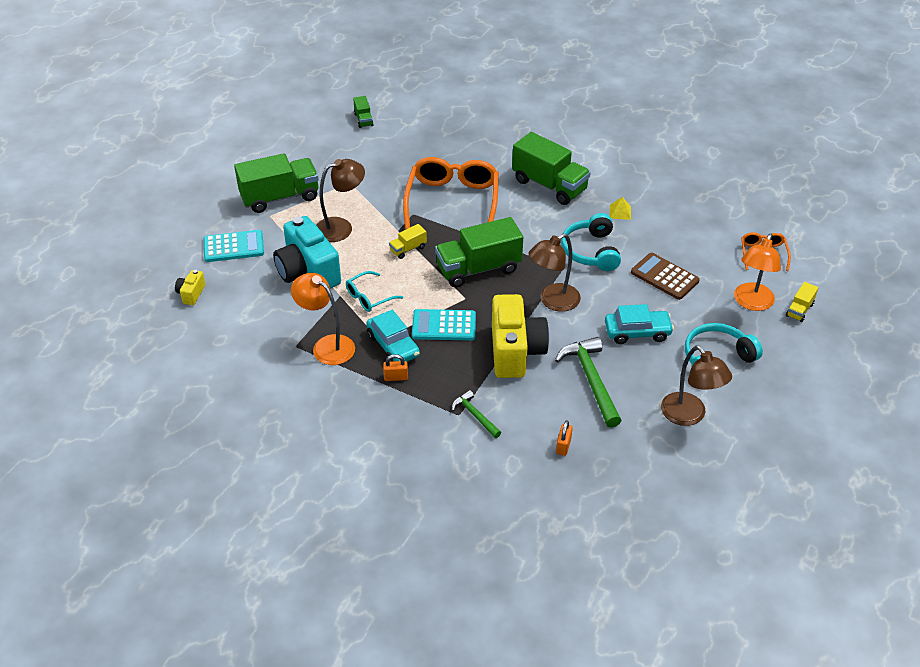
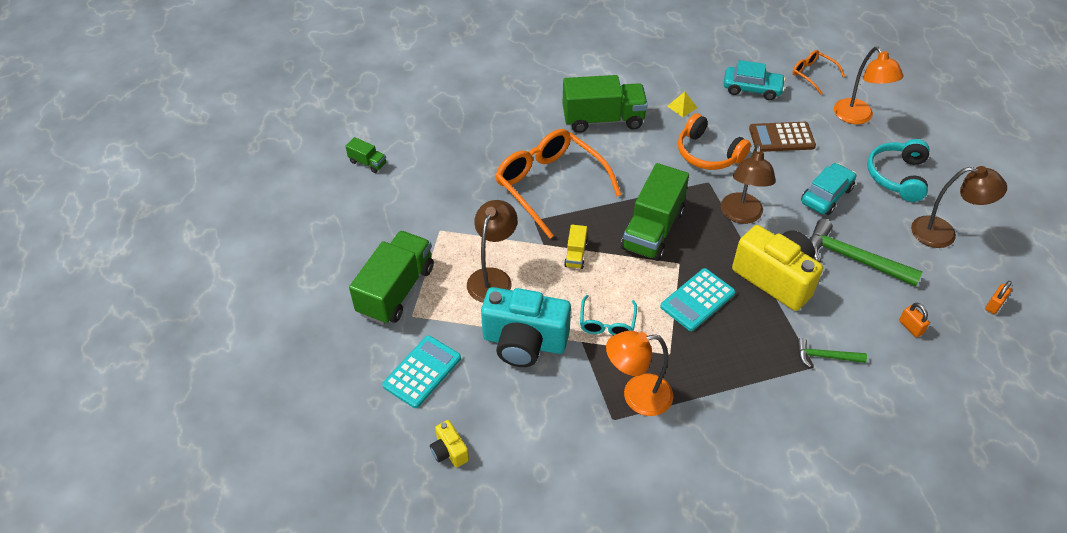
camera: 45 degrees left, 5 degrees up
(393, 345) = (686, 350): turquoise car -> turquoise car (752, 89)
(396, 377) = (728, 376): orange padlock -> orange padlock (994, 305)
(591, 251) = (708, 153): turquoise headphones -> orange headphones
(799, 310) = (889, 101): yellow truck -> none

